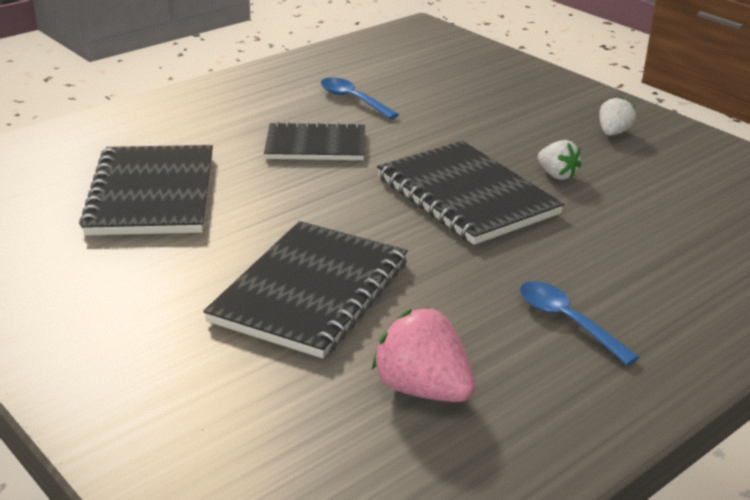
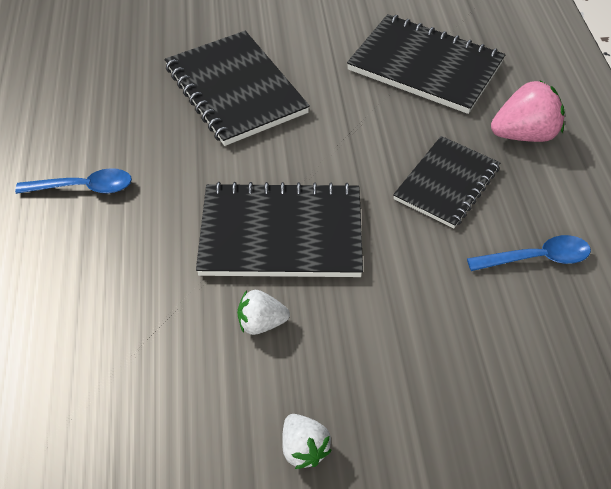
camera: 125 degrees right, 20 degrees up
(422, 389) = (103, 92): pink strawberry -> pink strawberry (524, 135)

